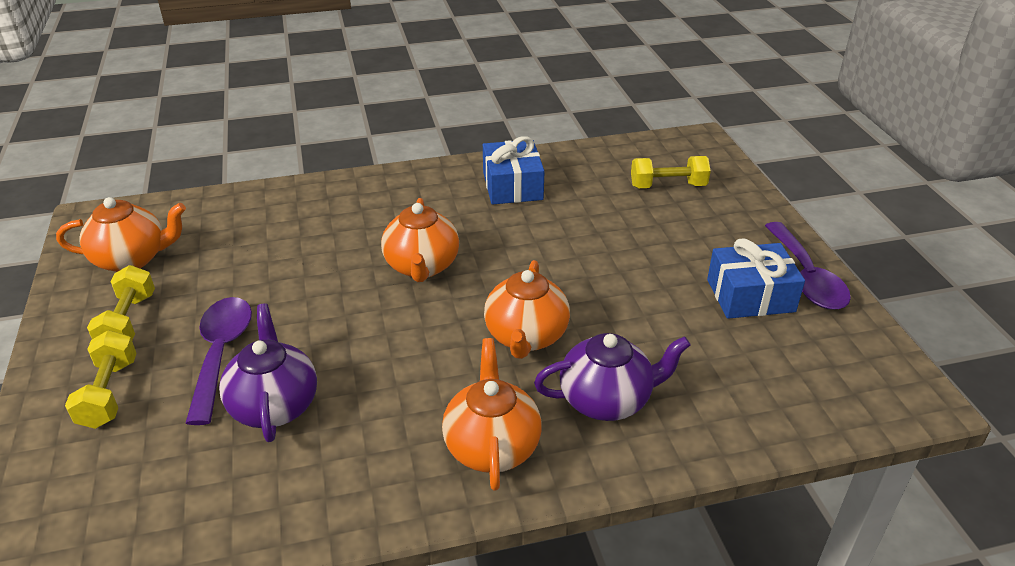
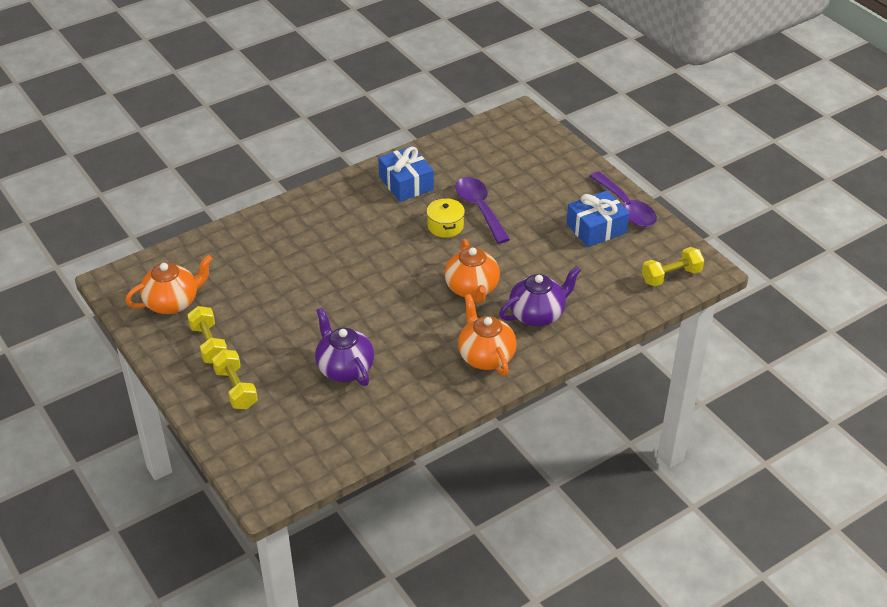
camera: 20 degrees left, 5 degrees up
(221, 354) = (288, 348): purple spoon -> purple spoon (479, 209)
(422, 266) = (379, 259): orange teapot -> none
(534, 245) = (445, 226): none -> yellow pot
(668, 186) = (514, 159): yellow dumbbell -> yellow dumbbell (671, 276)

